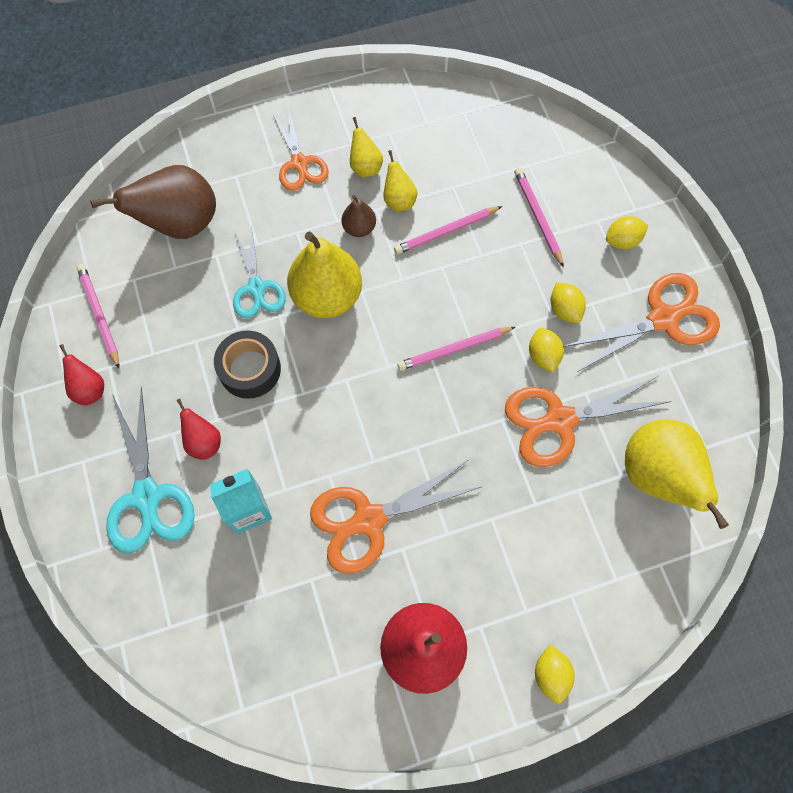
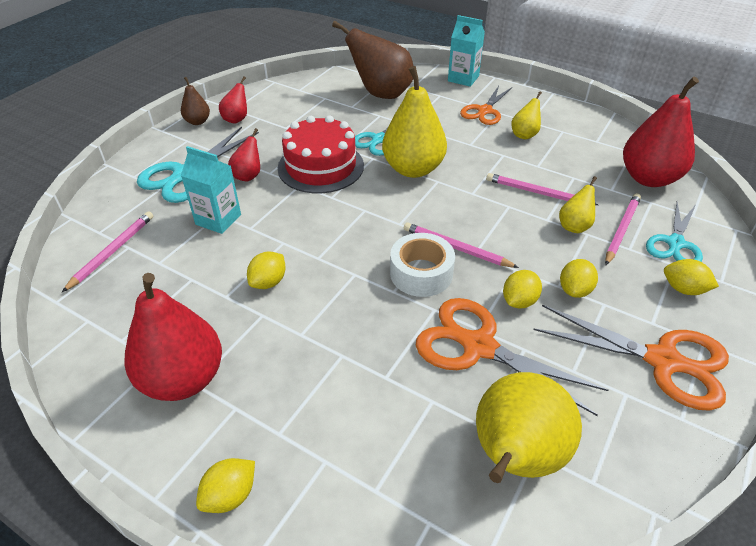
camera: 50 degrees right, 25 degrees down
(100, 315) = (287, 99): pink pencil -> pink pencil (112, 252)
(228, 131) = (463, 78): none -> turquoise carton
(250, 369) = (320, 166): black tape -> red cake
(359, 228) = (480, 155): brown pear -> brown pear (197, 121)
(369, 520) = (268, 282): orange scissors -> yellow lemon
(399, 200) = (525, 160): yellow pear -> yellow pear (574, 226)
(458, 398) = (421, 273): none -> white tape
(503, 137) = (648, 178): none -> red pear
(581, 198) = (675, 243): none -> turquoise scissors

